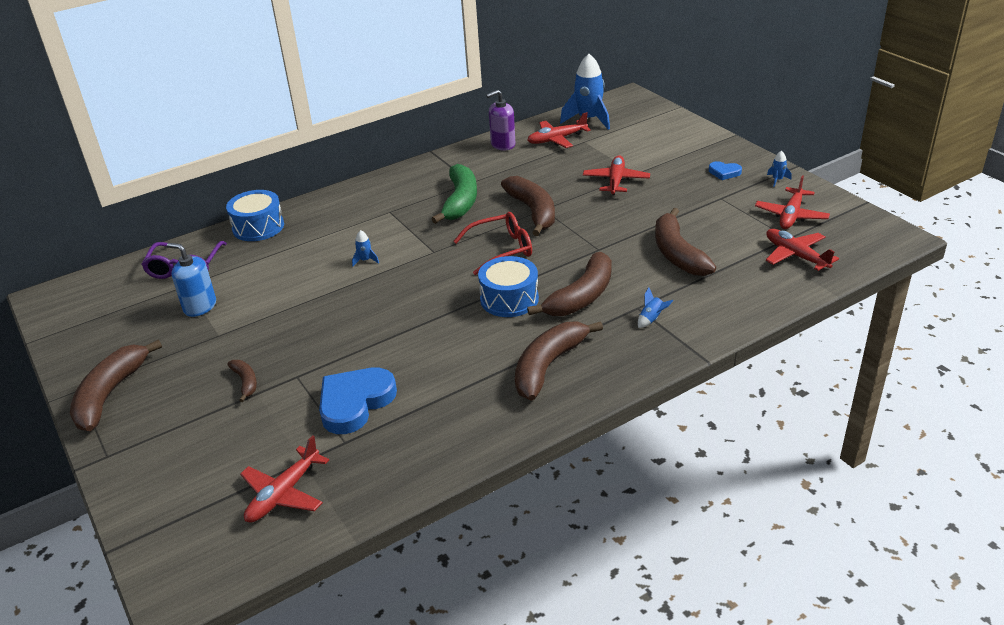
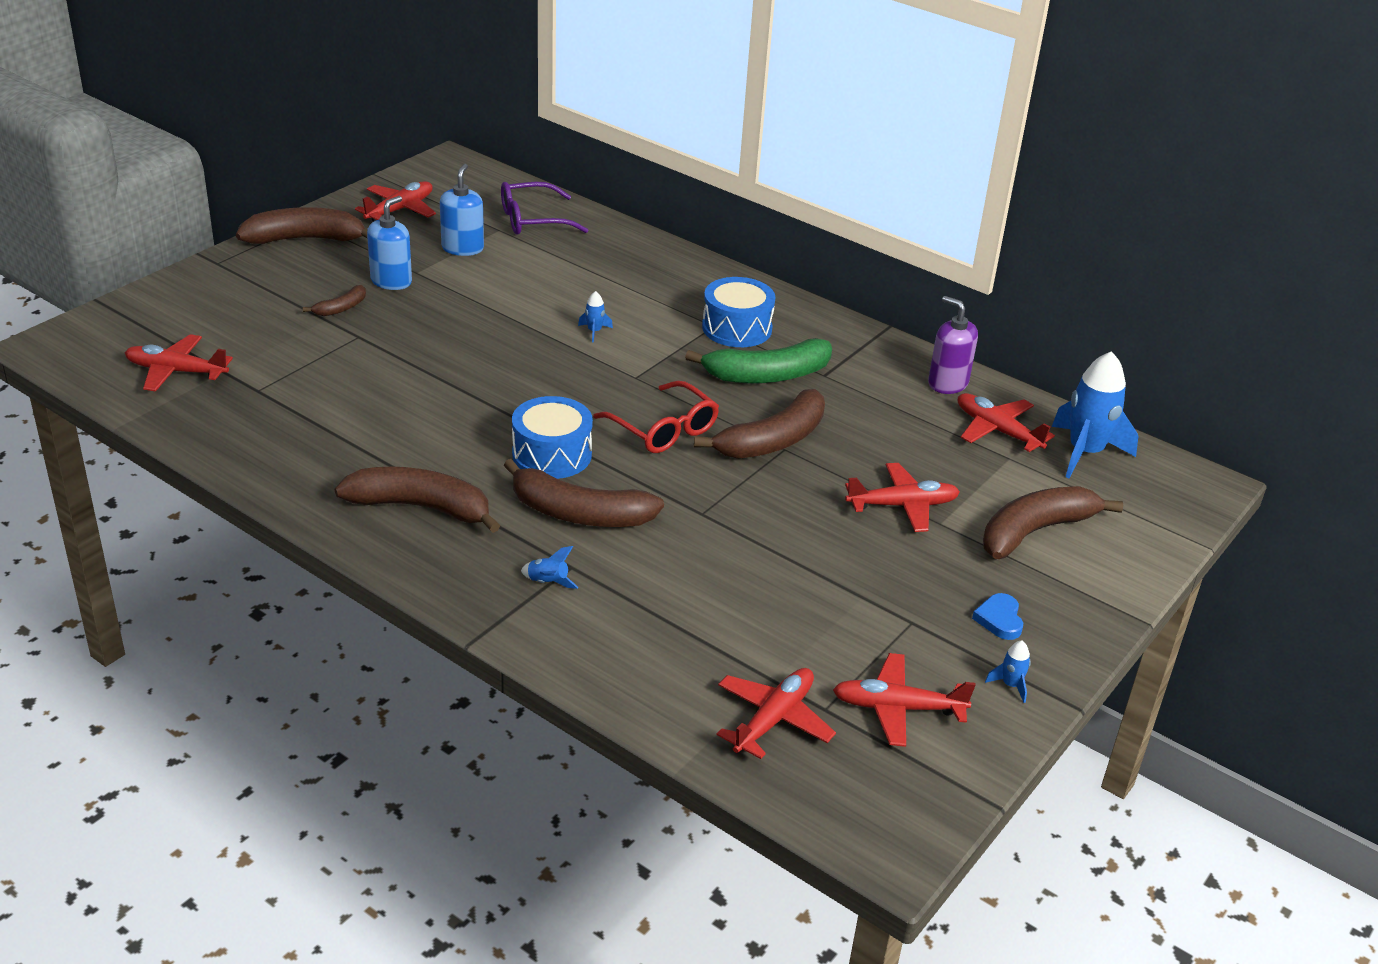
camera: 65 degrees right, 0 degrees up
(107, 333) = (400, 209): none -> red plane
(223, 350) = (391, 281): none -> blue soap dispenser
(258, 227) = (633, 244): blue drum -> blue drum (737, 328)
(355, 403) = (322, 383): blue heart -> none
(677, 253) = (723, 590): brown banana -> brown banana (1035, 531)

